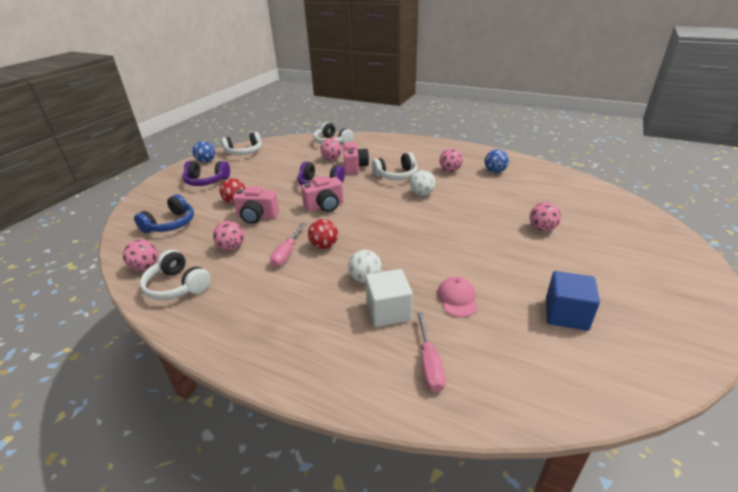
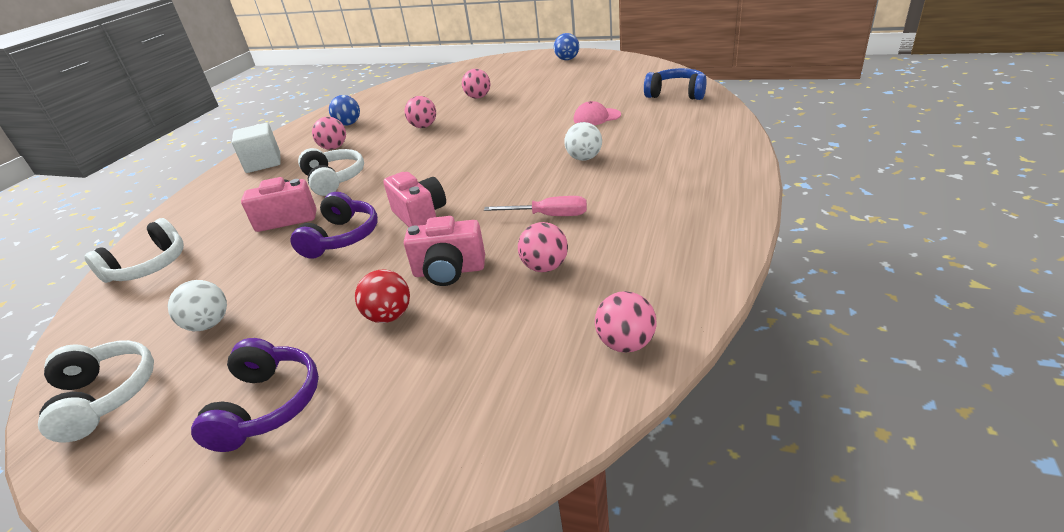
camera: 95 degrees left, 0 degrees up
(170, 224) = (475, 379): blue headphones -> blue headphones (676, 94)
(177, 286) = (655, 284): white headphones -> none
(206, 161) = (123, 462): blue ball -> blue ball (567, 59)
(257, 217) = (449, 271): pink camera -> pink camera turned 90 degrees clockwise
(324, 246) = (526, 194): red ball -> none
(332, 159) = (237, 249): pink ball -> pink ball (423, 126)
(388, 311) = (629, 140): white cube -> white cube (263, 163)
(422, 194) = (396, 156): white ball -> white ball (209, 324)
(429, 364) = (680, 117): pink screwdriver -> none
(566, 314) = (598, 85): blue cube -> none

